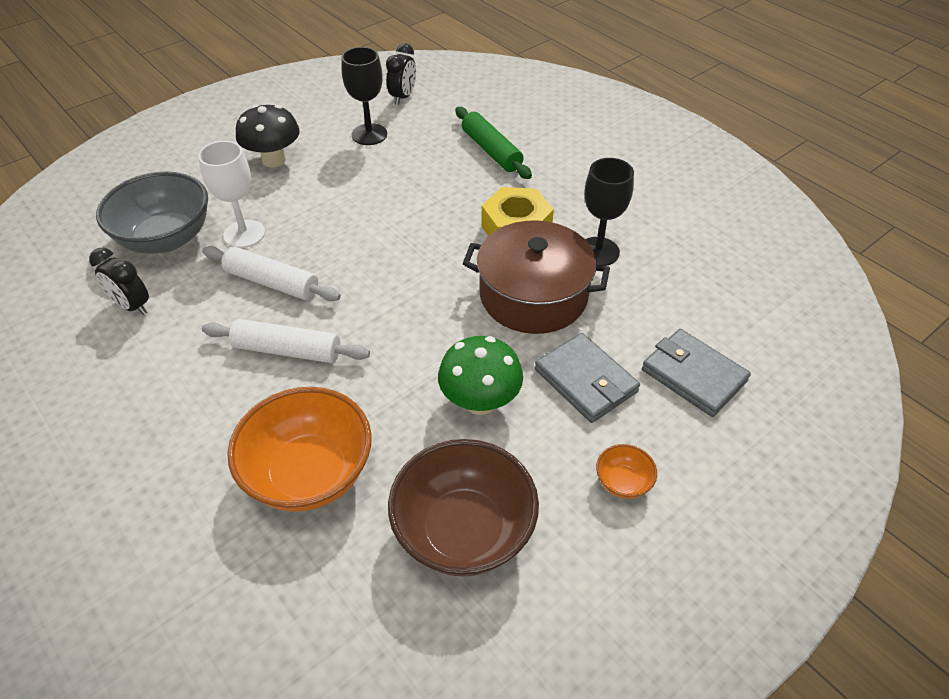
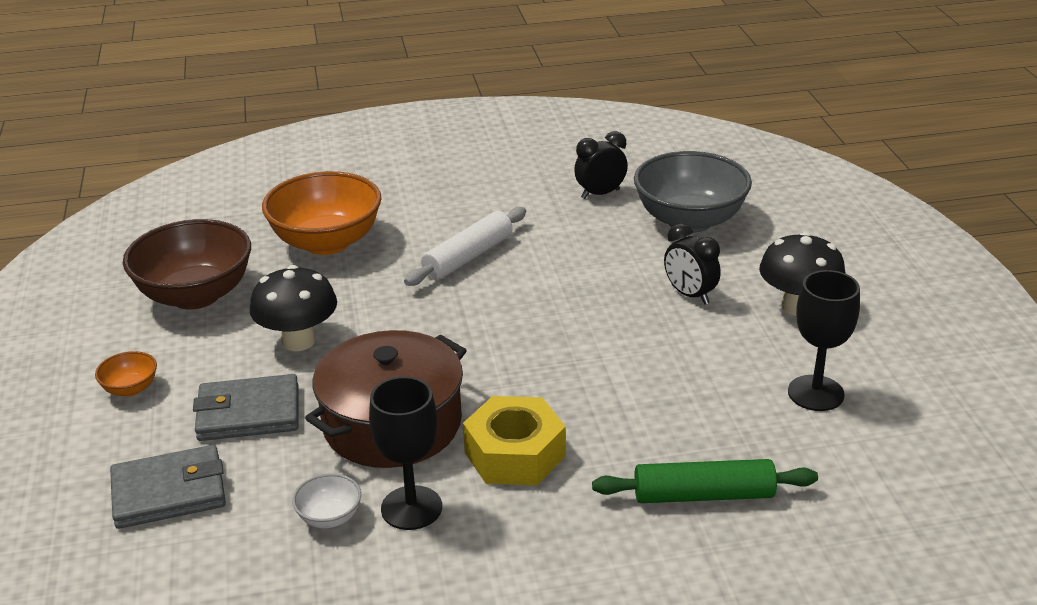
camera: 120 degrees right, 15 degrees down
(244, 234) = (662, 263): white goblet -> none
(272, 282) = (569, 266): white rolling pin -> none
(403, 97) = (909, 453): black clock -> black clock (690, 295)
(480, 402) = (298, 341): green mushroom -> black mushroom
(638, 283) = (329, 517): none -> white bowl

